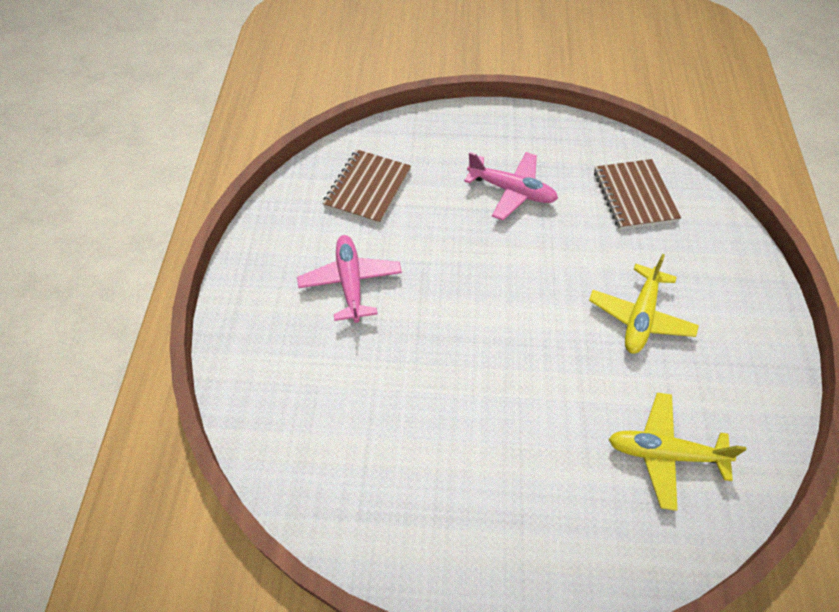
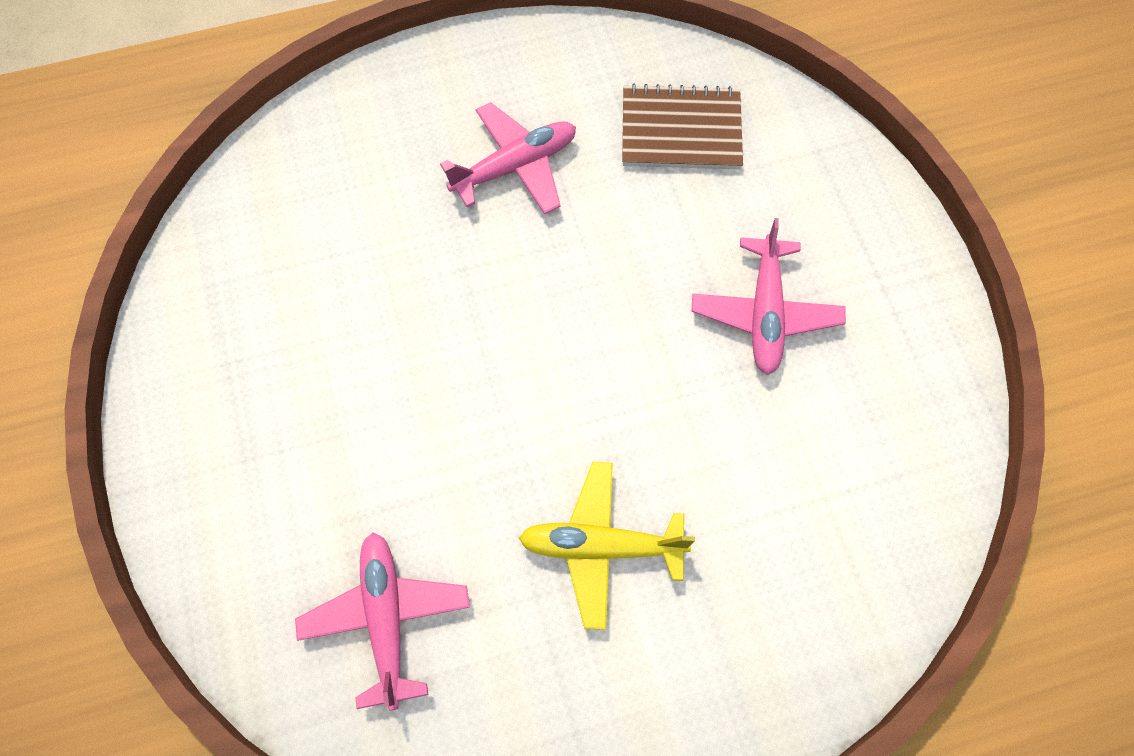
camera: 70 degrees right, 10 degrees up
(634, 196) = (842, 495): brown notebook -> none
(664, 453) = (386, 619): yellow plane -> pink plane

